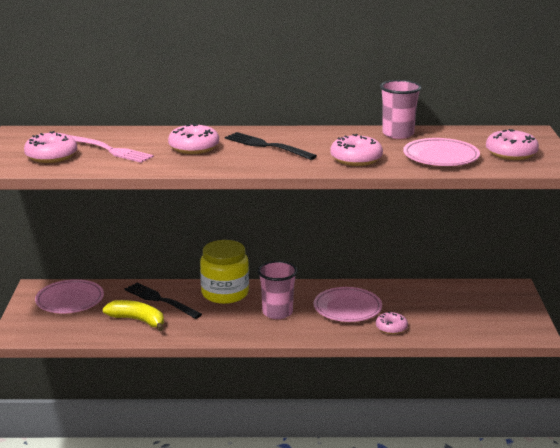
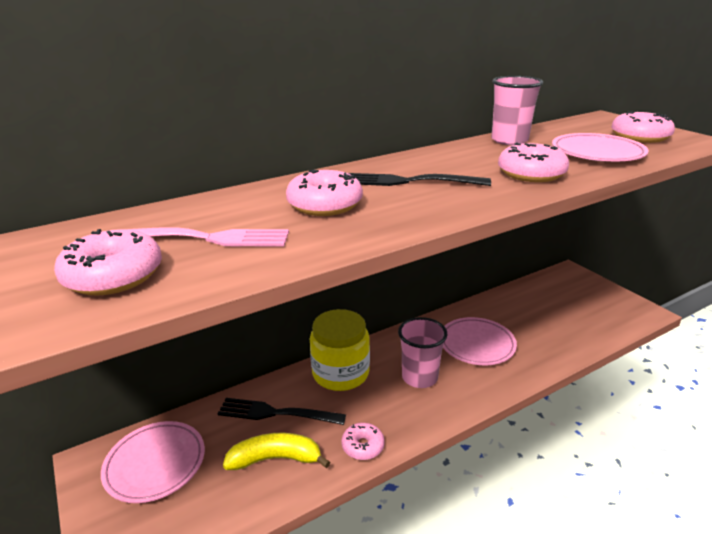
camera: 30 degrees left, 5 degrees up
(391, 328) = (540, 352): pink donut -> pink donut (363, 446)

